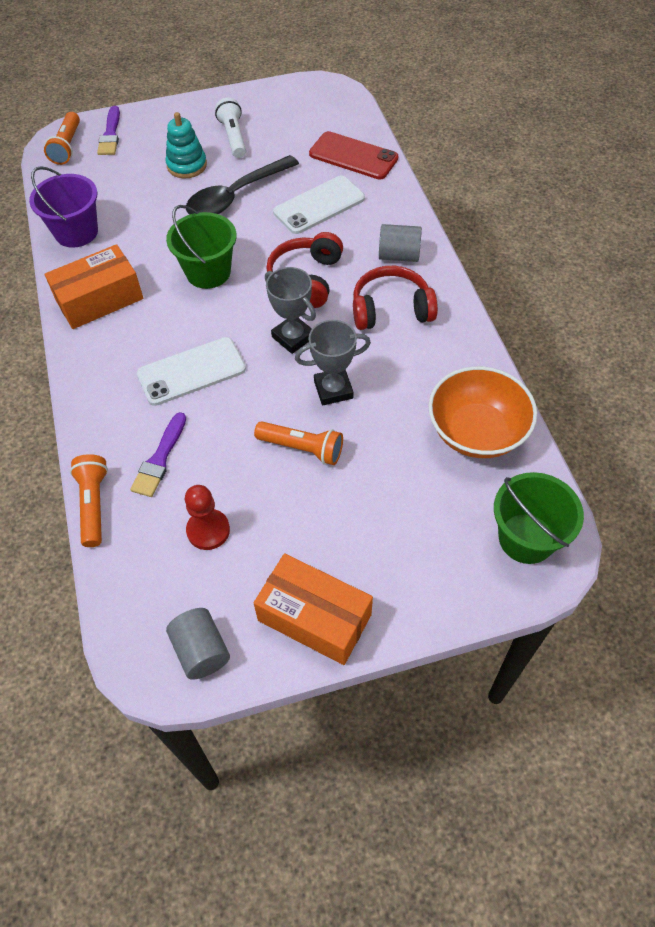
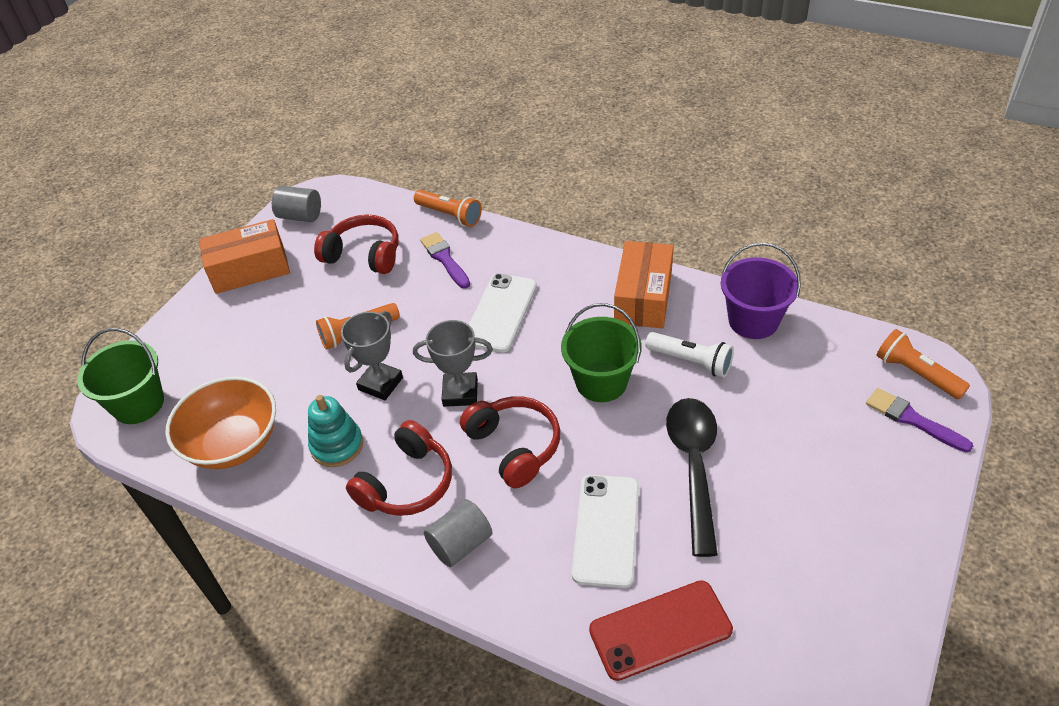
camera: 135 degrees right, 10 degrees down
(187, 165) = (789, 455): turquoise stacking toy -> turquoise stacking toy (337, 445)
(208, 530) = (364, 255): red pawn -> red headphones
(233, 137) = (810, 530): white flashlight -> white flashlight (691, 361)

